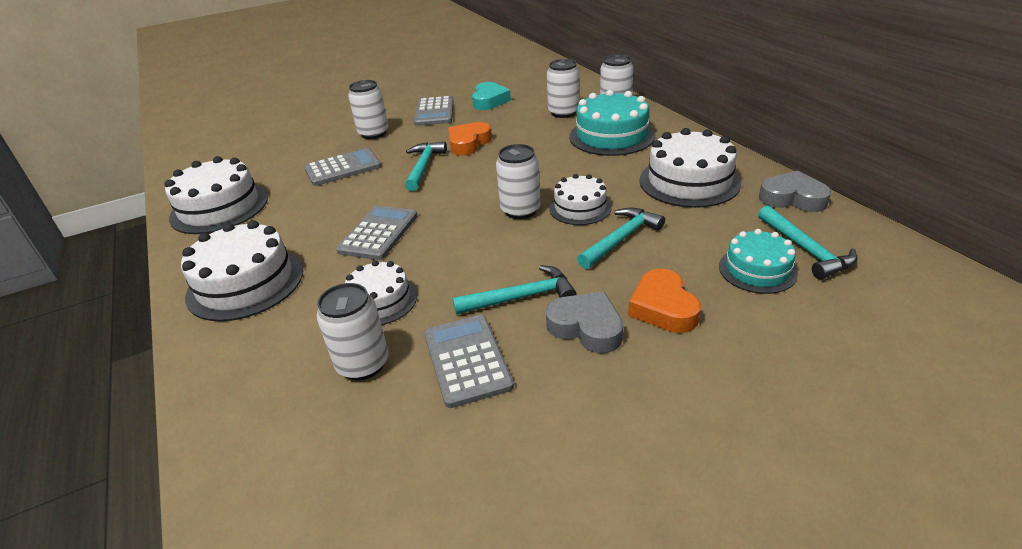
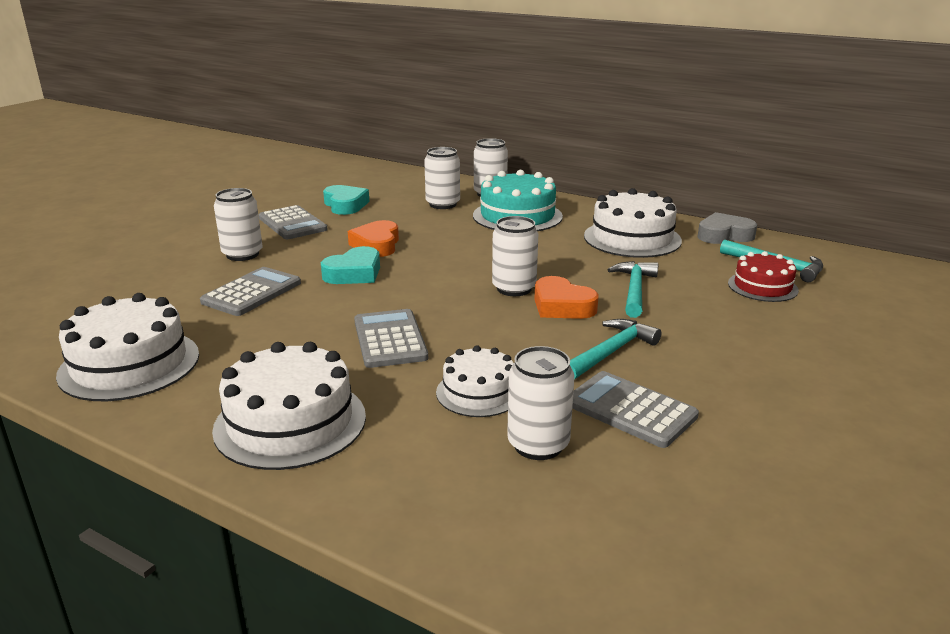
camera: 35 degrees left, 10 degrees down
(423, 167) = (354, 273): turquoise hammer -> turquoise heart
(580, 208) = (567, 275): white cake -> none
(586, 327) = (694, 357): grey heart -> none
(663, 308) = (732, 328): orange heart -> orange heart (562, 306)
(757, 270) = (762, 287): turquoise cake -> red cake

